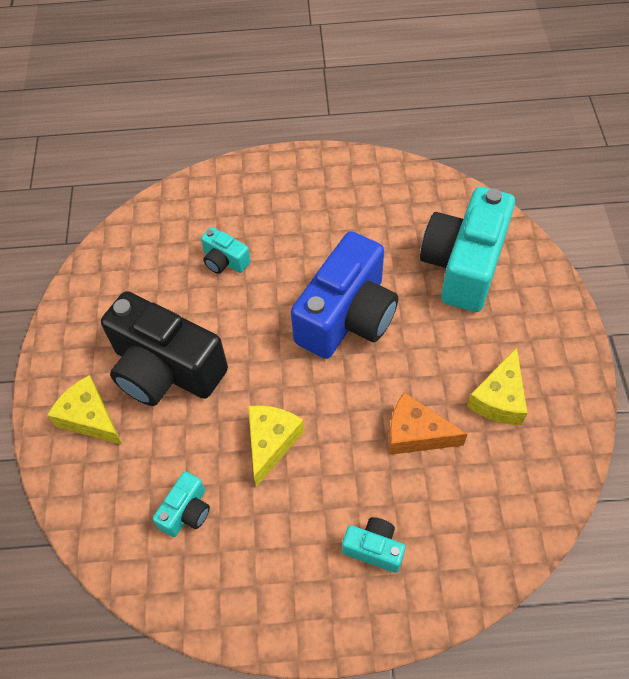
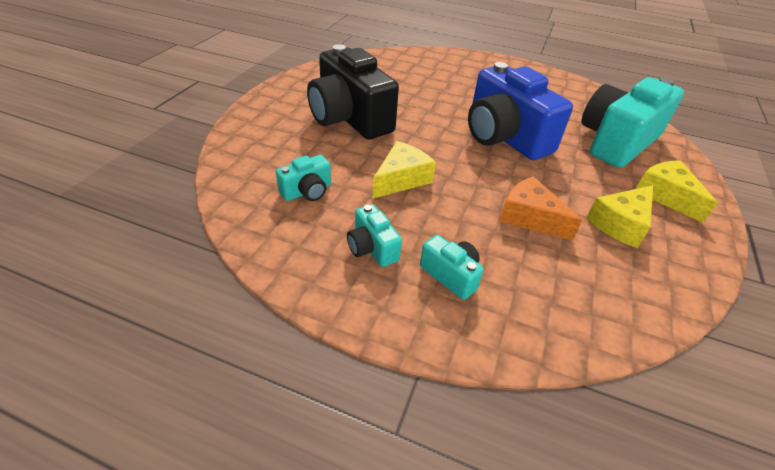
camera: 20 degrees right, 15 degrees down
(90, 418) = (279, 122): yellow cheese -> yellow cheese (666, 196)
(224, 261) = (428, 86): turquoise camera -> turquoise camera (372, 248)
(347, 316) = (504, 137): blue camera -> blue camera turned 90 degrees clockwise

